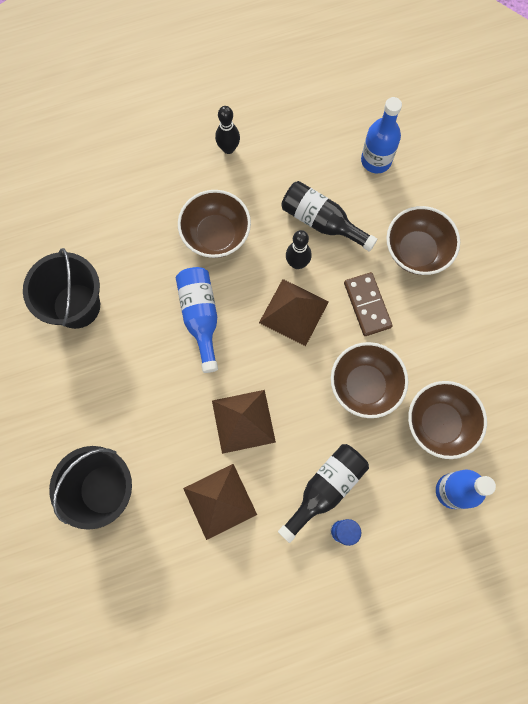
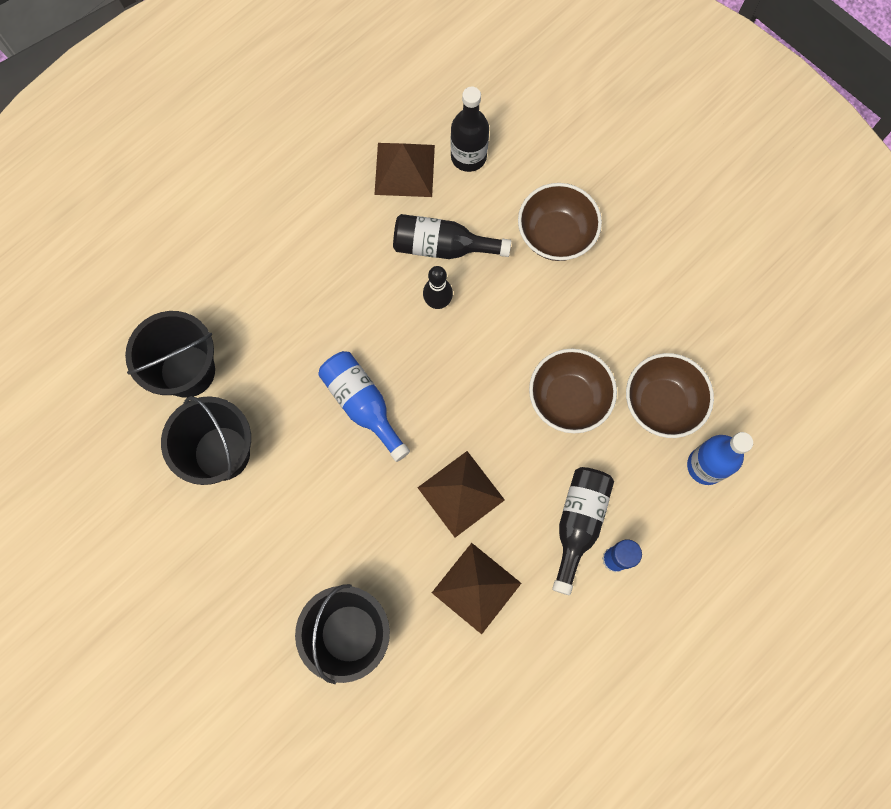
camera: 25 degrees left, 0 degrees up
(81, 232) = (187, 371): none -> black bucket
(216, 235) = (336, 310): brown bowl -> none
(228, 148) = (305, 210): black bowling pin -> none
(293, 312) = (458, 355): brown pyramid -> brown pyramid (404, 169)
(367, 305) = (531, 314): brown domino -> none
(376, 160) = (468, 156): blue bottle -> black bottle

